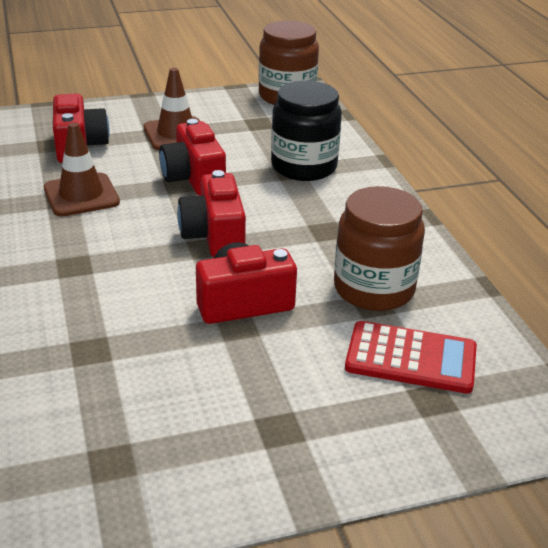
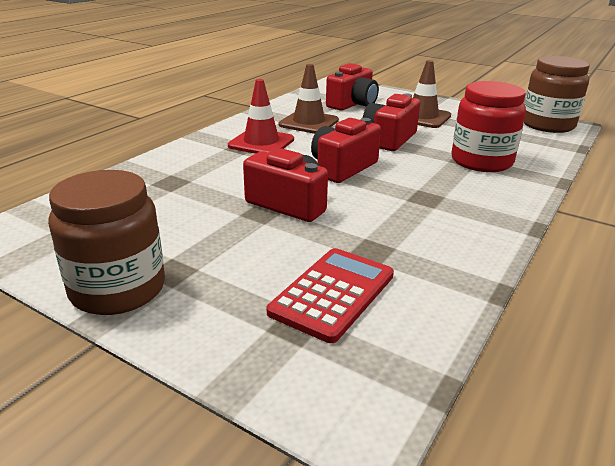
camera: 50 degrees right, 5 degrees down
(83, 248) = (261, 143): none -> red traffic cone
(304, 167) = (481, 161): black jar -> red jar
(374, 289) = (392, 243): brown jar -> brown jar (118, 289)
(411, 358) = (332, 294): red calculator -> red calculator turned 120 degrees counterclockwise

